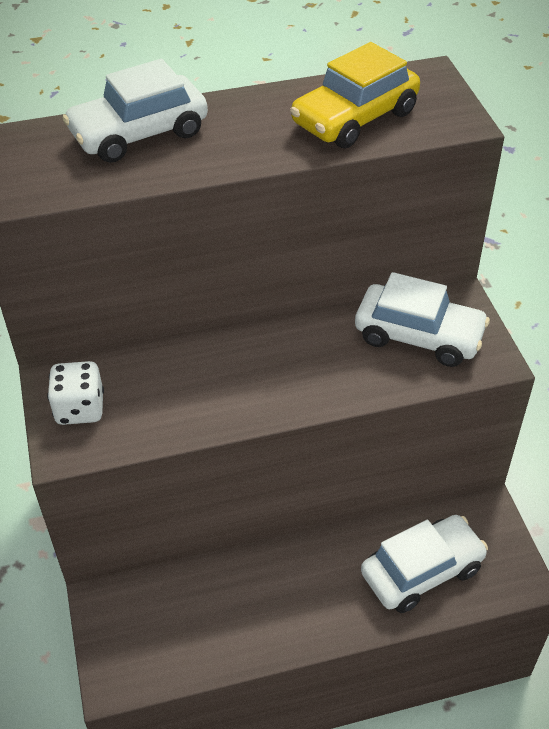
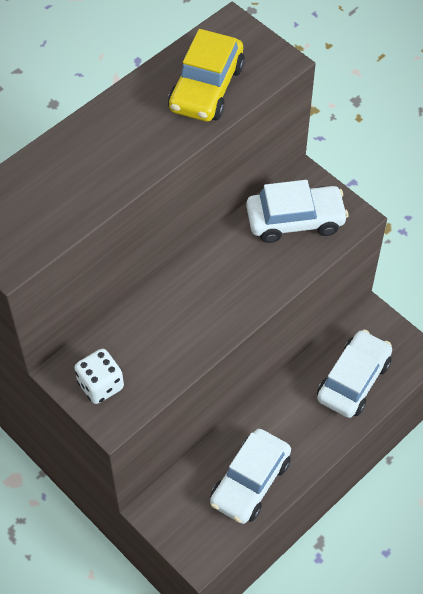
camera: 30 degrees left, 10 degrees up
(139, 134) = (62, 166): white car -> white car (250, 482)

